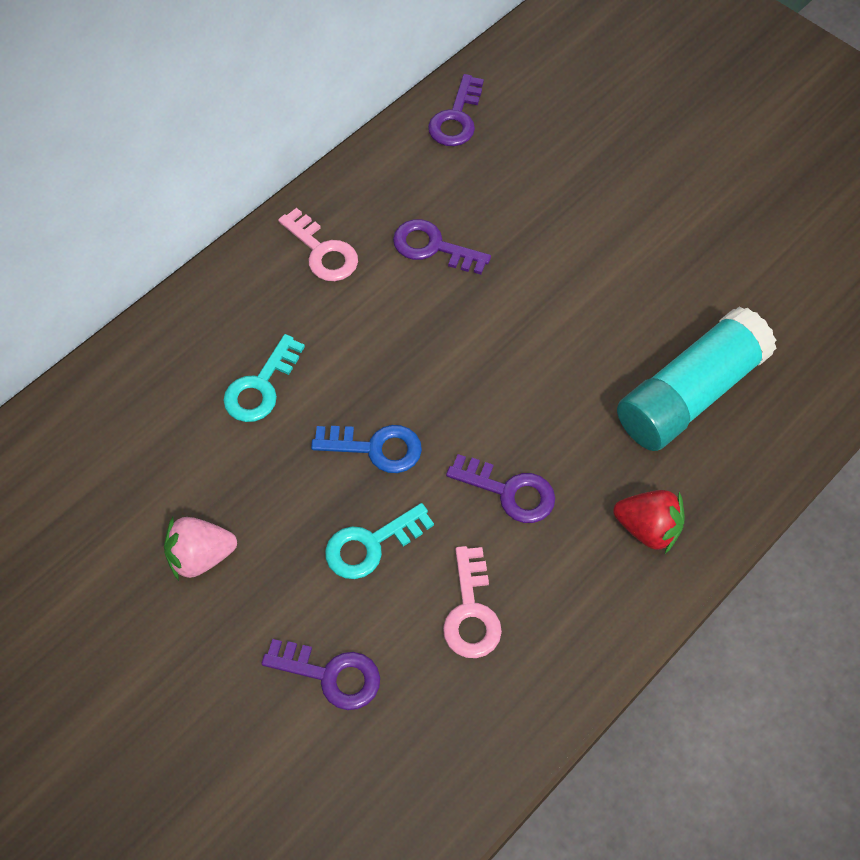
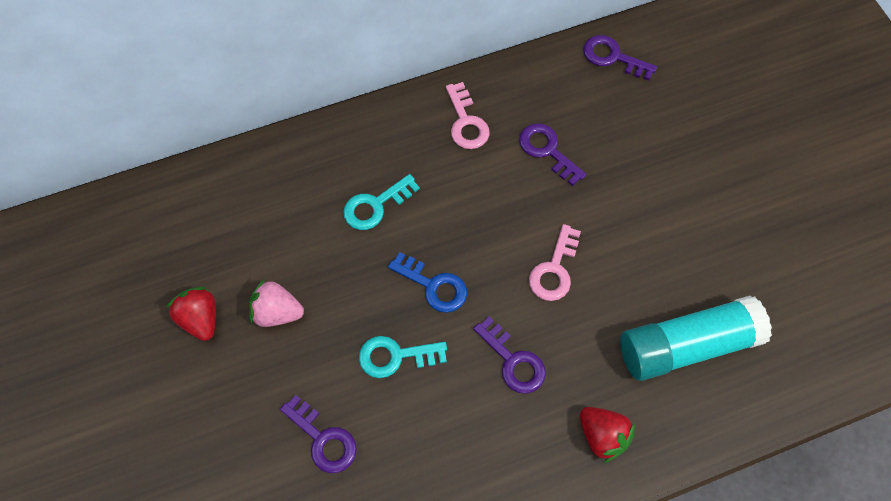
camera: 25 degrees right, 5 degrees up
(107, 605) = (200, 318): none -> red strawberry
(456, 118) = (613, 57): purple key -> purple key turned 75 degrees clockwise
(471, 612) = (442, 439): pink key -> pink key (554, 269)

